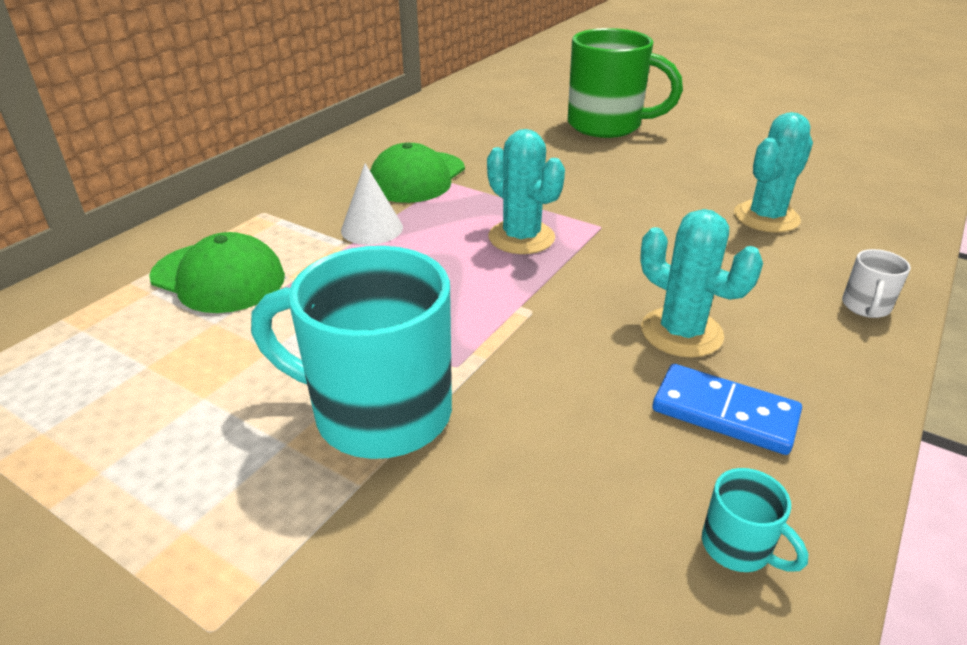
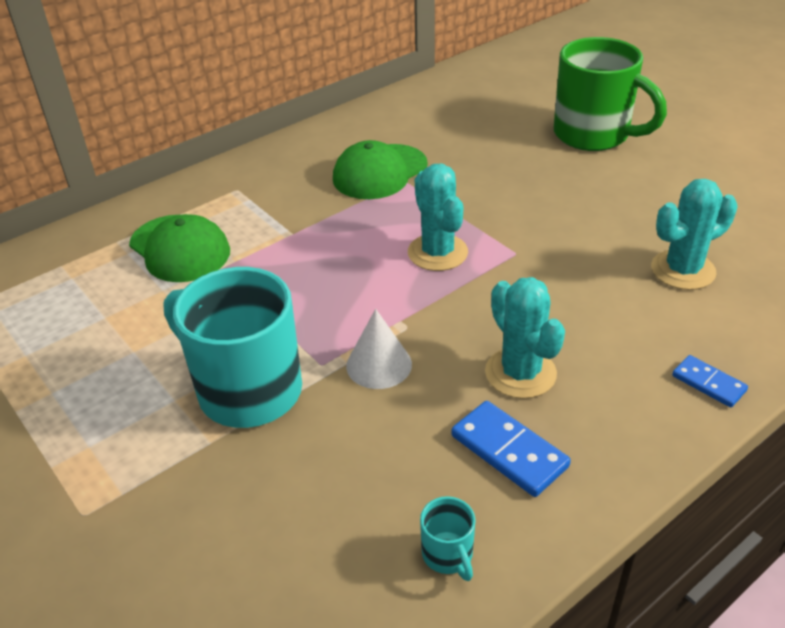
camera: 20 degrees right, 5 degrees up
(372, 228) = (316, 221): white cone -> white cone (379, 365)
(865, 307) = (708, 383): white mug -> blue domino

